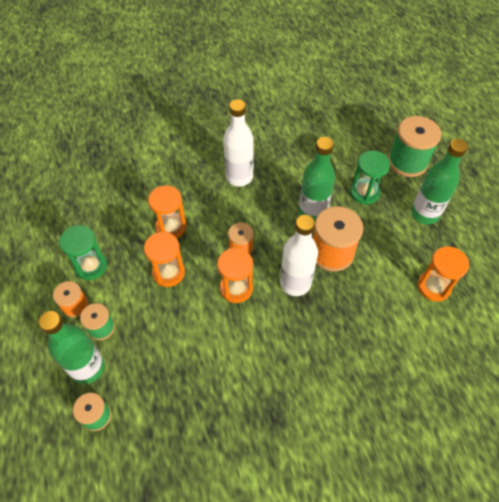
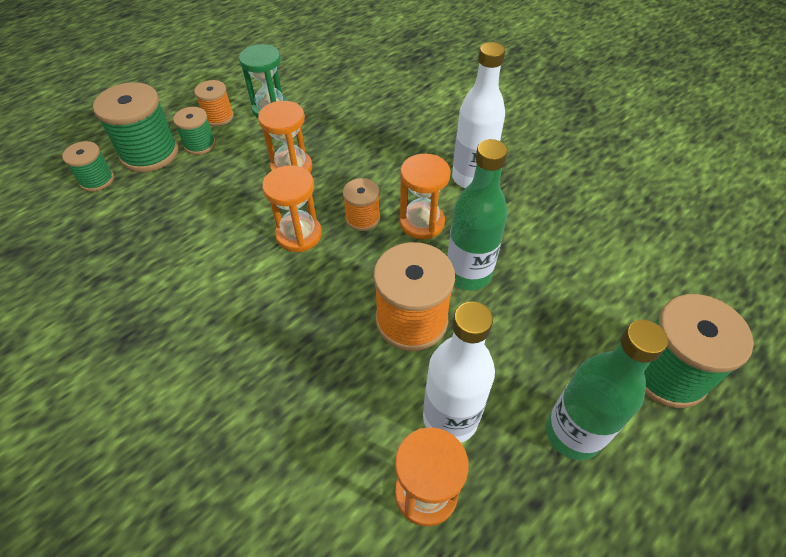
camera: 65 degrees right, 5 degrees down
(88, 368) = (150, 153): green bottle -> green spool
(171, 227) = (355, 147): orange hourglass -> orange hourglass (422, 223)
(295, 283) = (336, 293): white bottle -> white bottle (450, 418)
(364, 193) = (551, 328): green hourglass -> none

